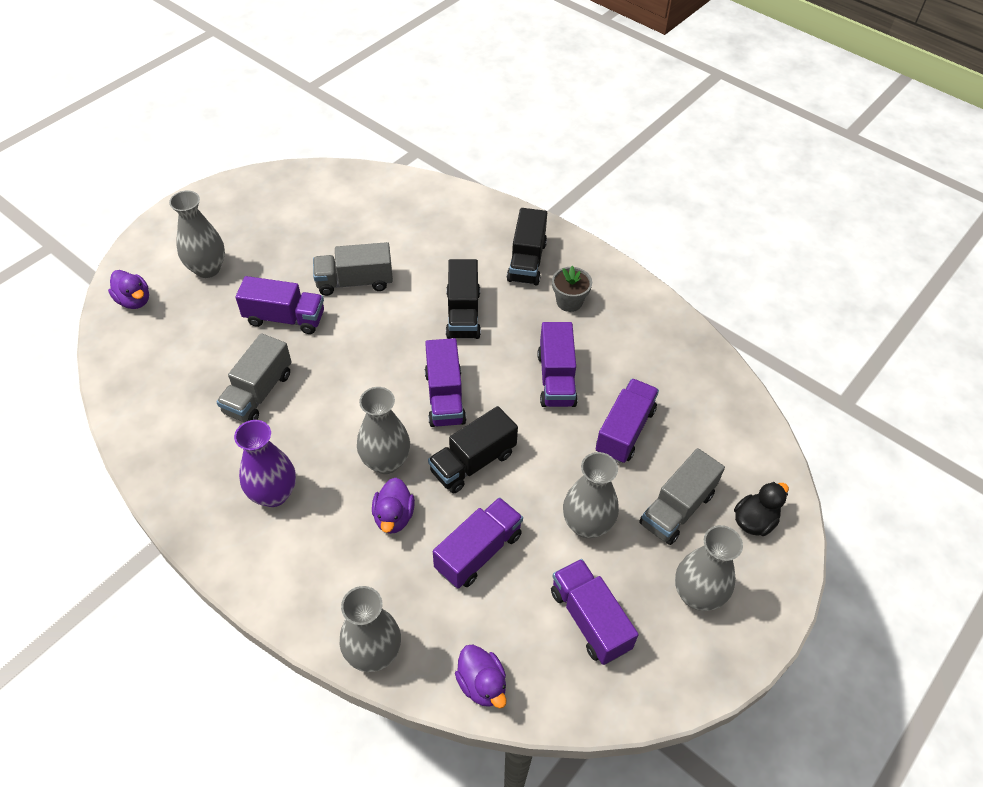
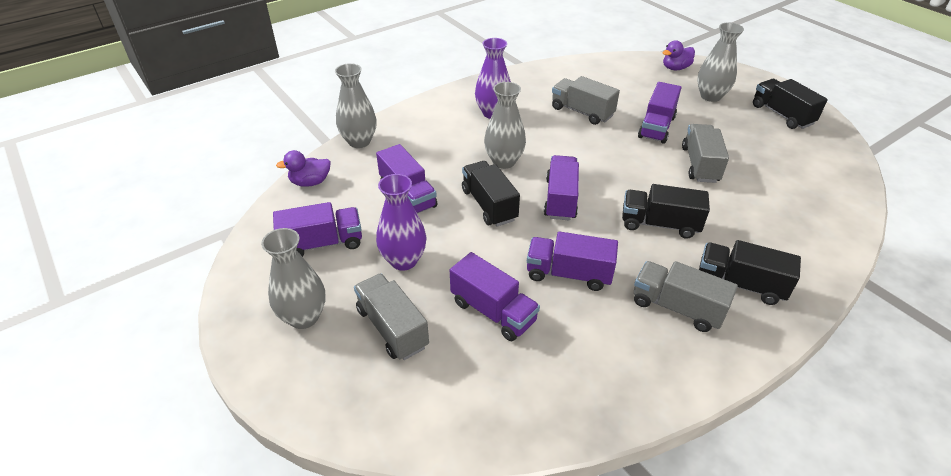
camera: 105 degrees right, 10 degrees down
(244, 212) = (782, 115): none -> black truck
(394, 516) = (455, 160): purple duck -> none
(445, 397) = (560, 199): purple truck -> purple truck turned 90 degrees clockwise
(569, 302) = (677, 307): grey flower pot -> grey truck
(587, 524) = (403, 260): grey vase -> purple vase
(754, 521) = (351, 389): black duck -> none

